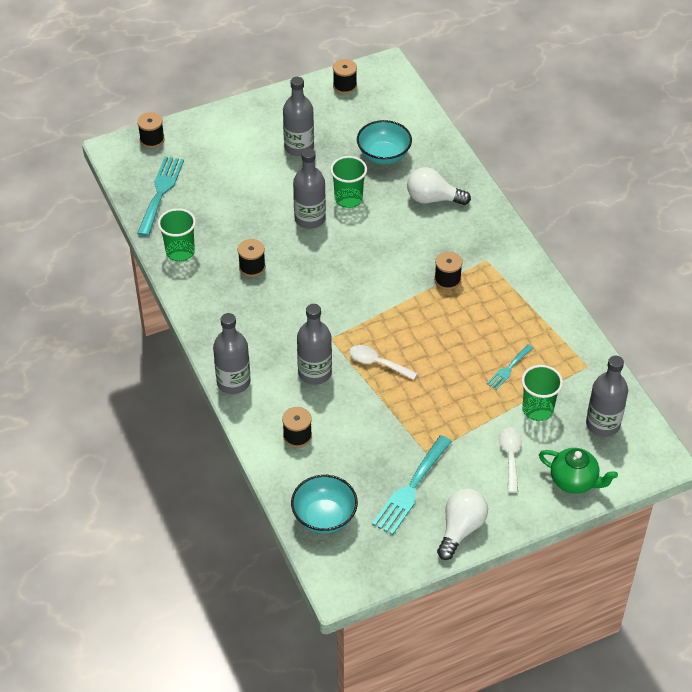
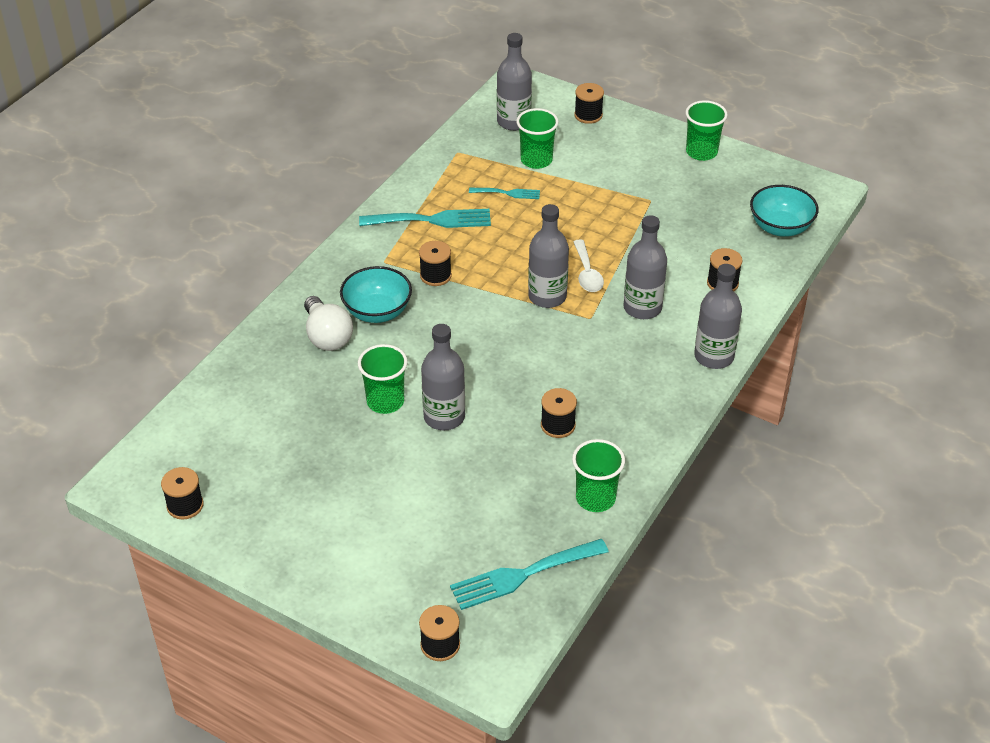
camera: 125 degrees left, 5 degrees down
(299, 147) = (334, 489): grey bottle -> grey bottle (547, 296)
(383, 155) = (288, 407): turquoise bowl -> turquoise bowl (377, 312)
(411, 488) = (696, 193): turquoise fork -> turquoise fork (432, 220)
(461, 529) = (701, 152): white light bulb -> green cup
(510, 457) = (602, 155): white spoon -> none
(574, 481) = (588, 115): green teapot -> black spool

